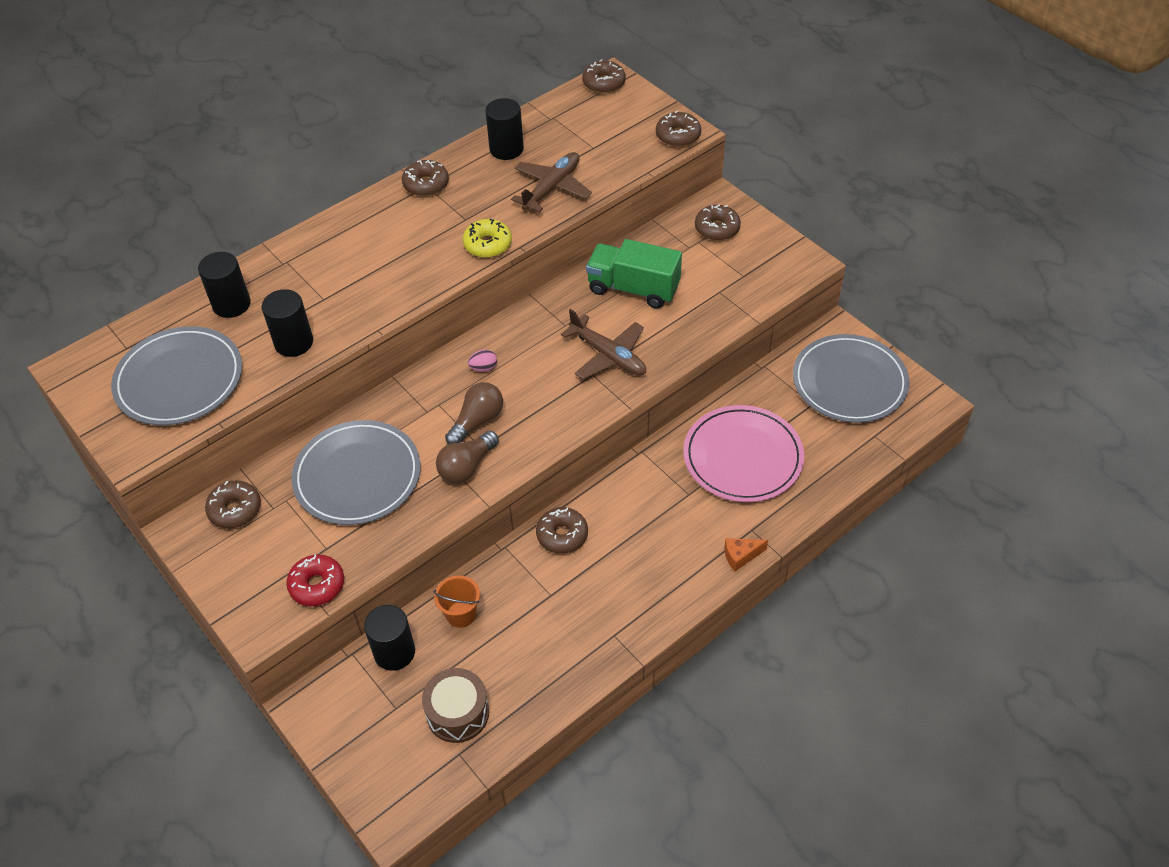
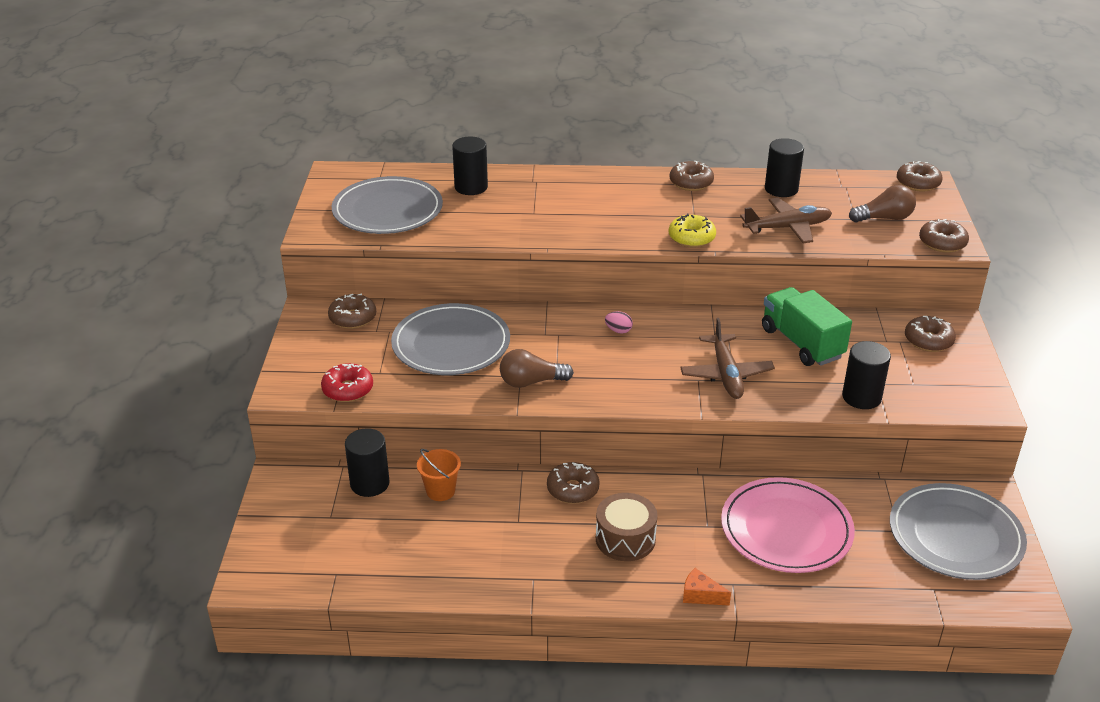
camera: 40 degrees right, 15 degrees down
(294, 342) = (483, 227): black cylinder -> black cylinder (861, 397)
(458, 713) = (365, 549): brown drum -> brown drum (625, 539)
(477, 421) = (573, 359): brown light bulb -> brown light bulb (884, 218)

